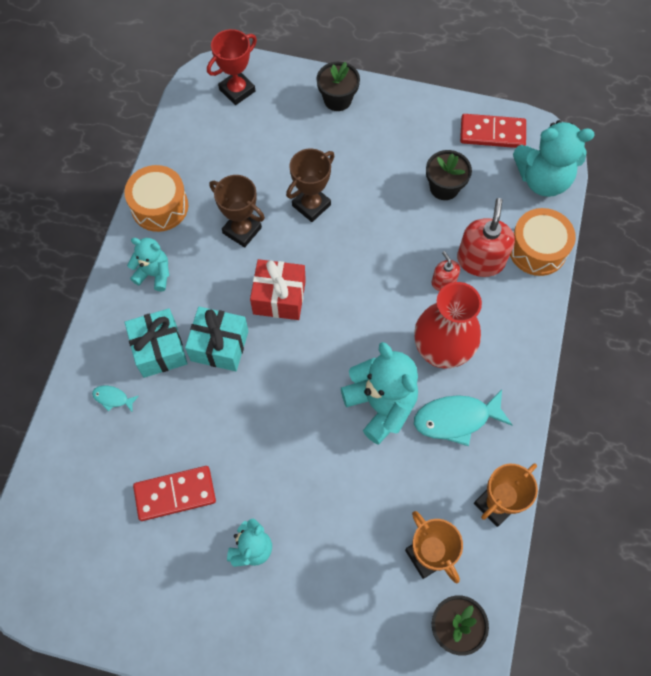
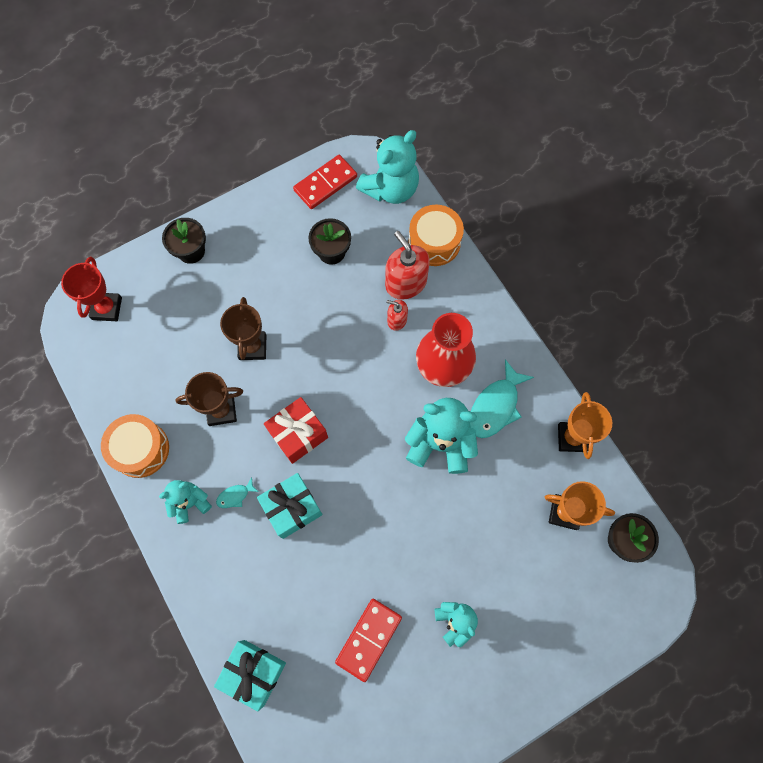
camera: 45 degrees left, 5 degrees up
(113, 398) = (255, 619): turquoise fish -> turquoise fish (235, 496)
(159, 350) = (252, 552): turquoise gift -> turquoise gift (254, 672)

